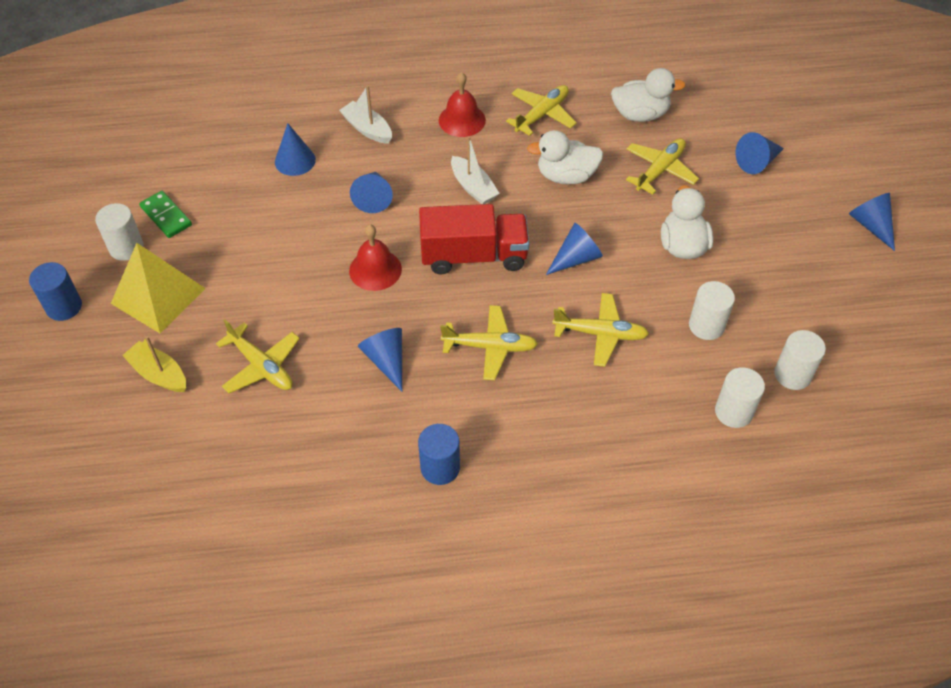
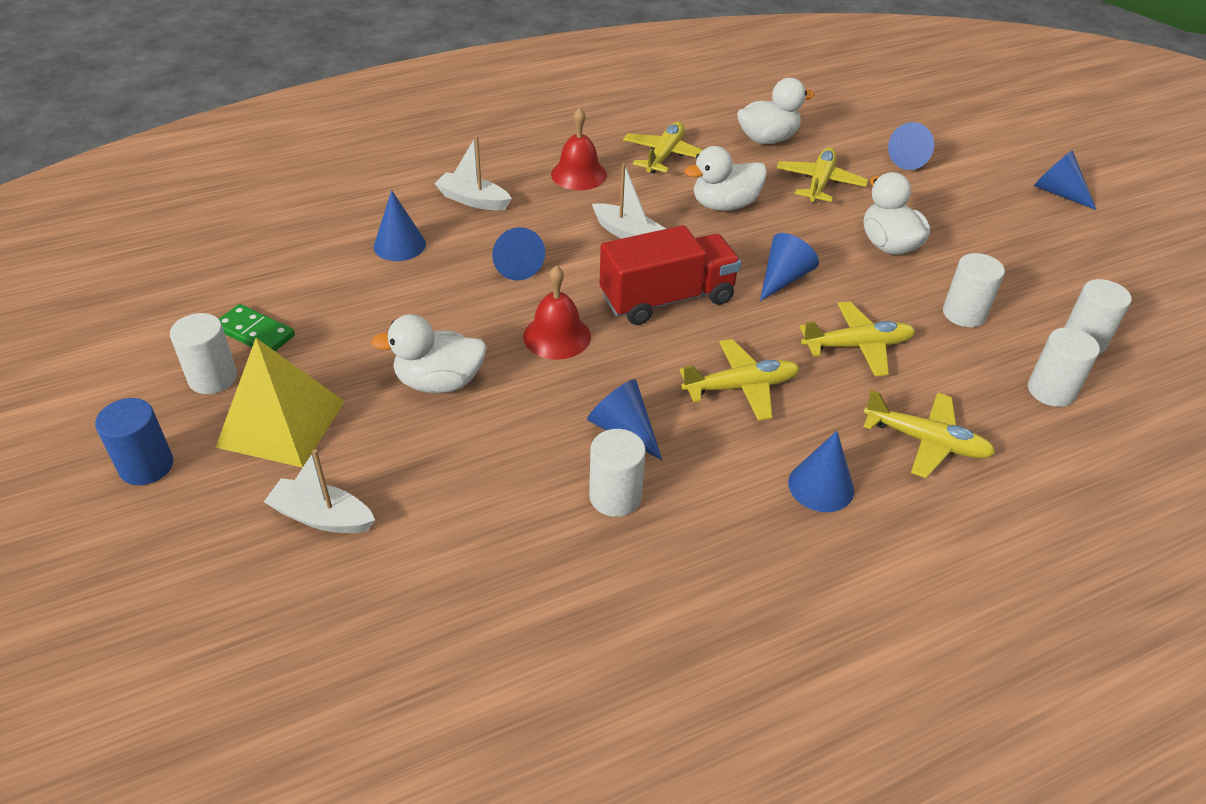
camera: 20 degrees left, 10 degrees down
(159, 374) = (322, 517): yellow boat -> white boat
(261, 366) = (463, 474): yellow plane -> yellow plane (926, 441)
(275, 288) = (439, 382): none -> white duck
(356, 411) = (615, 496): none -> white cylinder
(440, 467) = (759, 535): blue cylinder -> none
(505, 442) = (821, 486): none -> blue cone

